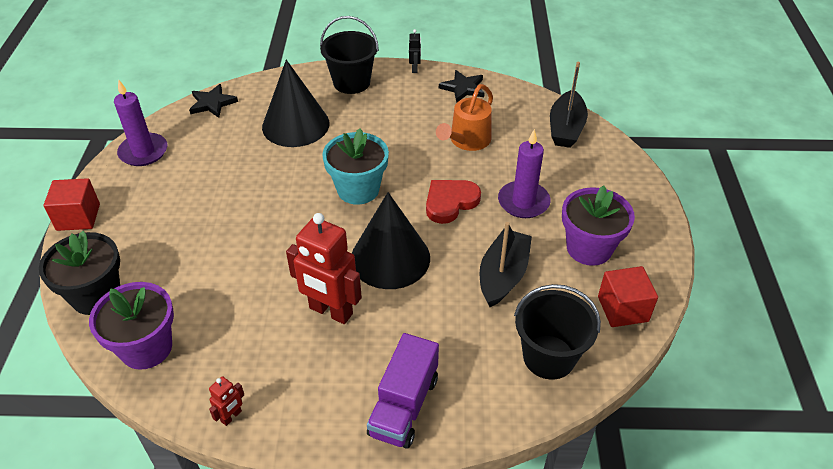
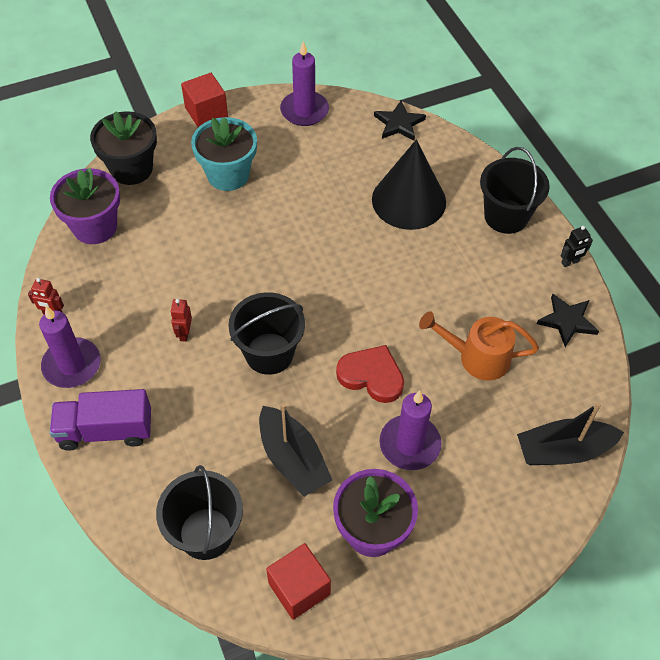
camera: 65 degrees right, 10 degrees up
(309, 415) = (72, 365): none -> purple candle
(330, 311) = (184, 333): red robot -> red robot, size x0.45
(358, 189) = (346, 290): turquoise flower pot -> turquoise flower pot (228, 175)
(390, 258) = (269, 353): black cone -> black bucket
(503, 275) = (292, 459): black boat -> black boat turned 60 degrees clockwise

